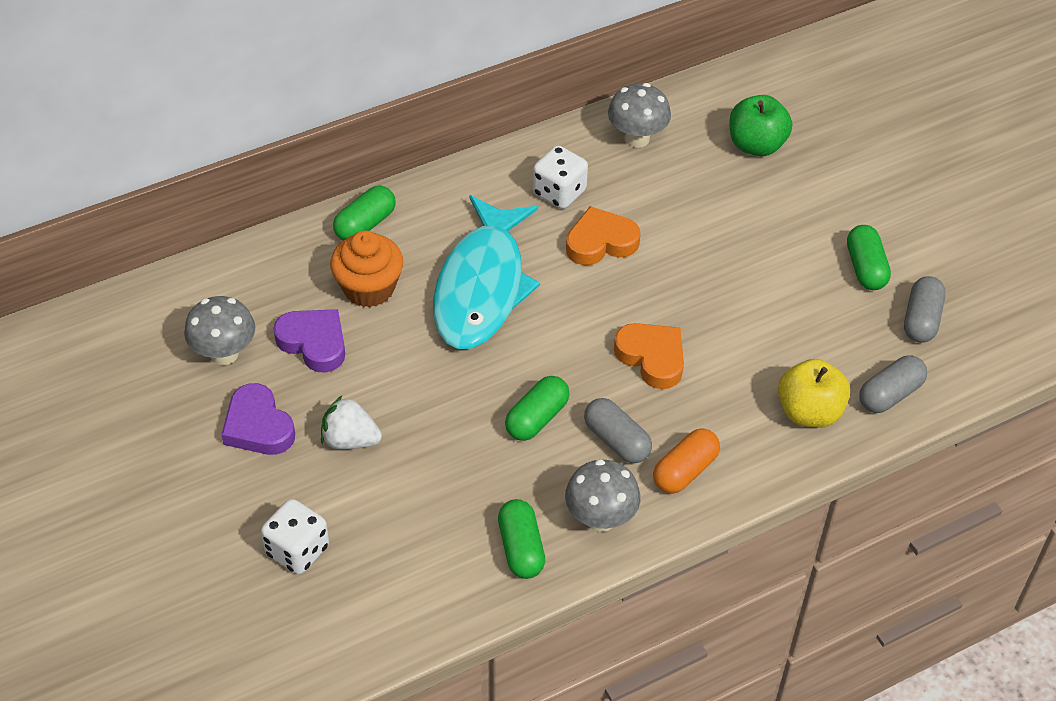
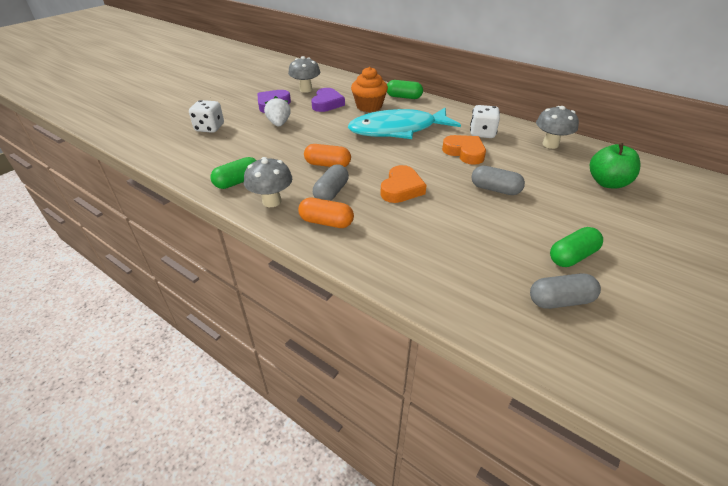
camera: 65 degrees right, 10 degrees down
(537, 418) = (328, 164): green capsule -> orange capsule
(809, 412) = (416, 263): yellow apple -> none
(890, 394) = (469, 302): grey capsule -> grey capsule (495, 189)

